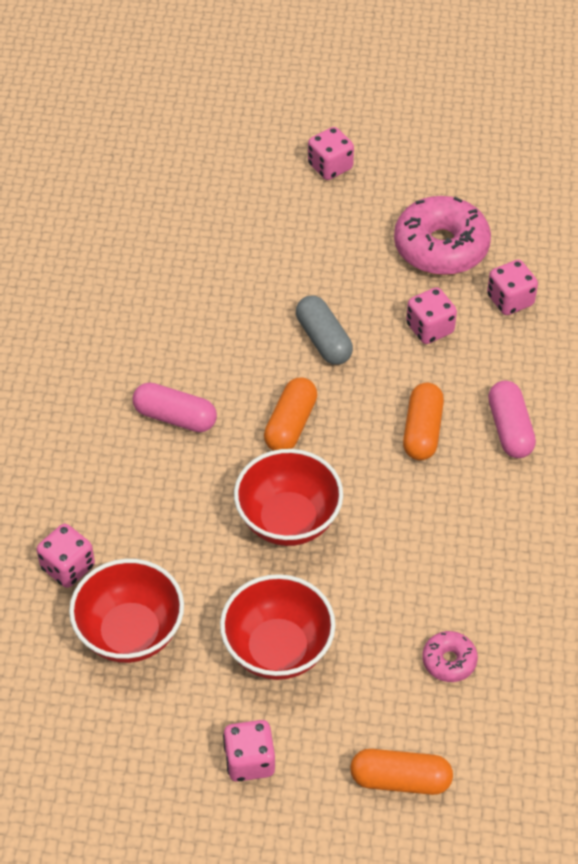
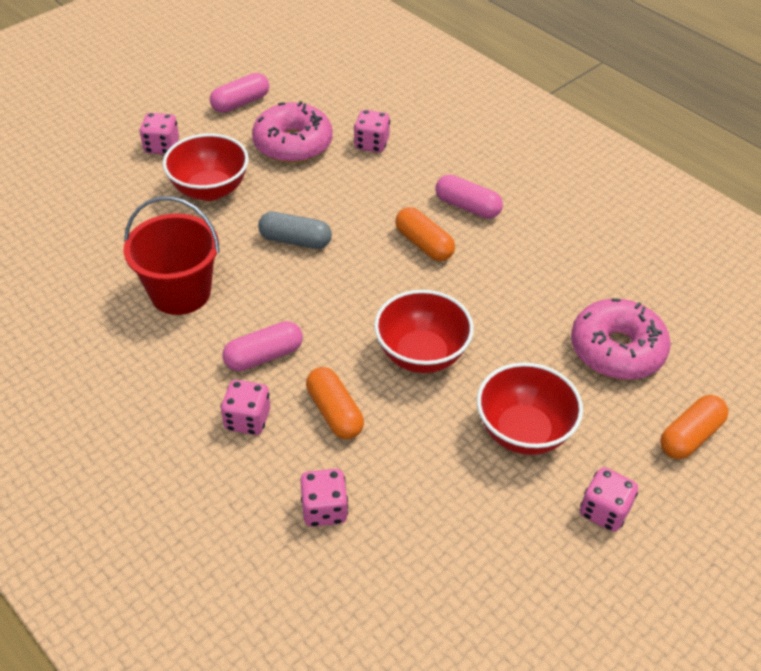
camera: 50 degrees left, 5 degrees down
(130, 633) = (425, 509): red bowl -> red bowl (210, 190)
(183, 313) = (180, 292): none -> red bucket
(290, 424) = (344, 301): orange capsule -> orange capsule (334, 412)
(429, 328) = (349, 189): pink dice -> pink dice (247, 420)
(449, 661) = (617, 350): pink donut -> pink donut, size x2.08
(450, 171) = (241, 103): none -> pink capsule

